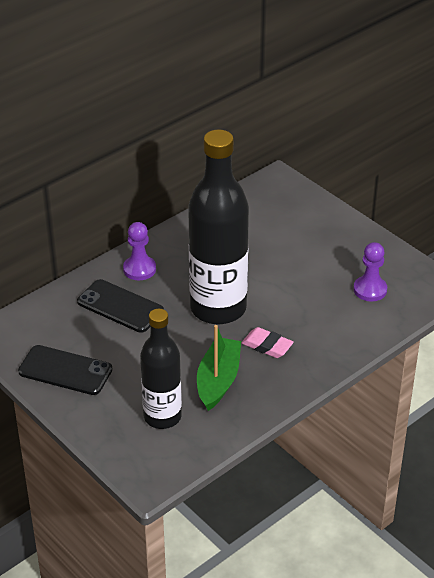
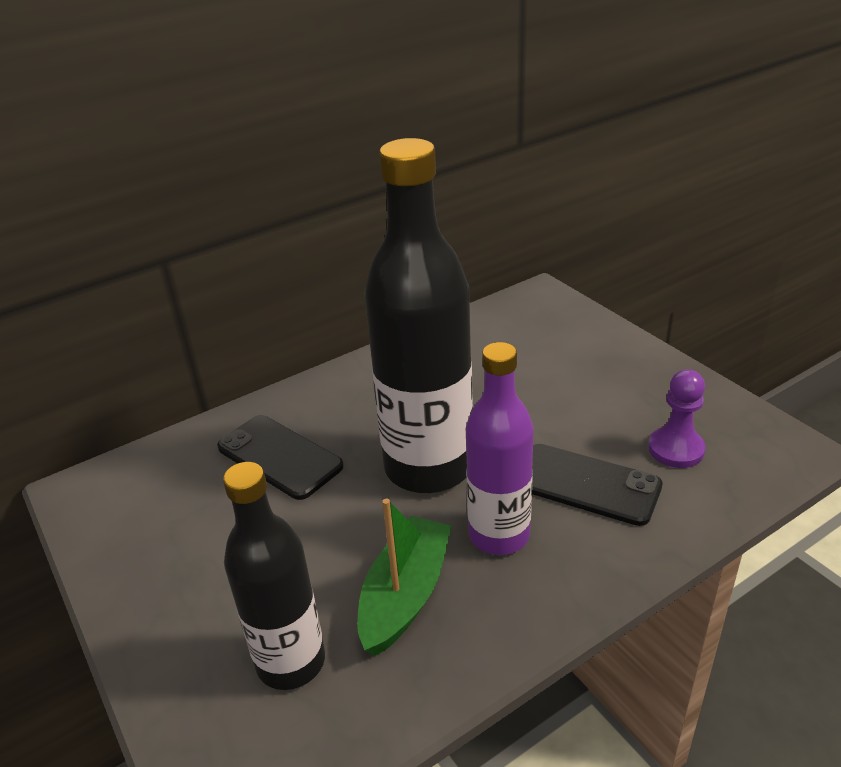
camera: 10 degrees right, 5 degrees down
(65, 371) = (158, 559): black phone -> black phone (586, 484)
(139, 269) = (324, 403): purple pawn -> none
(267, 346) = (499, 535): pink eraser -> purple bottle

